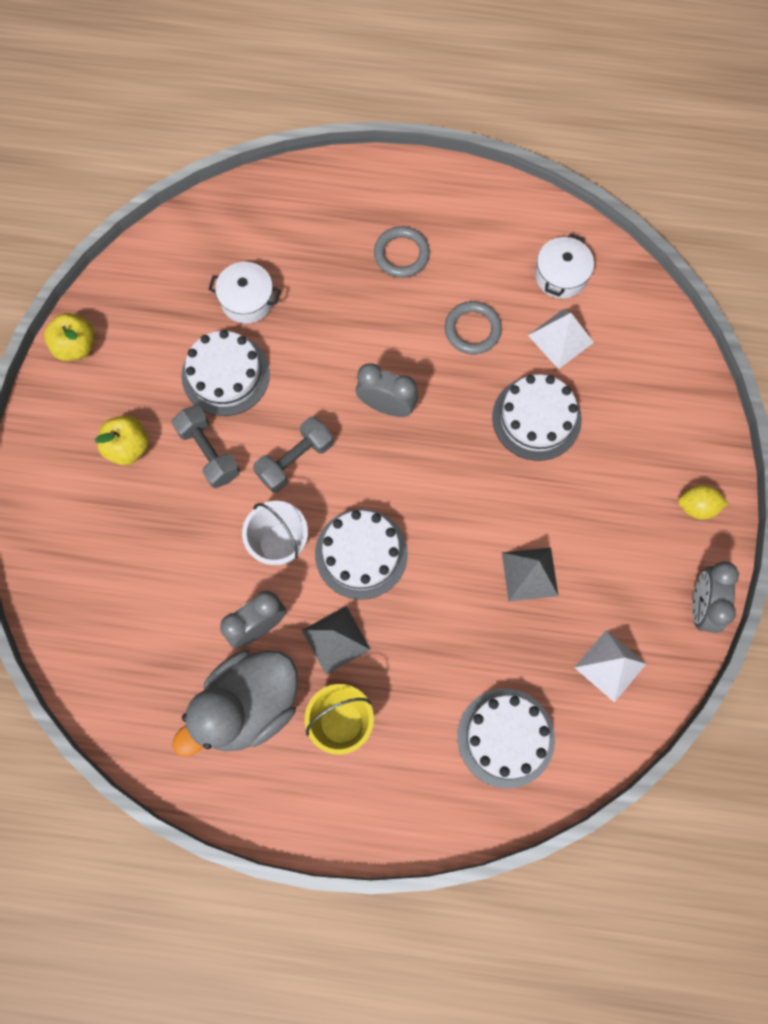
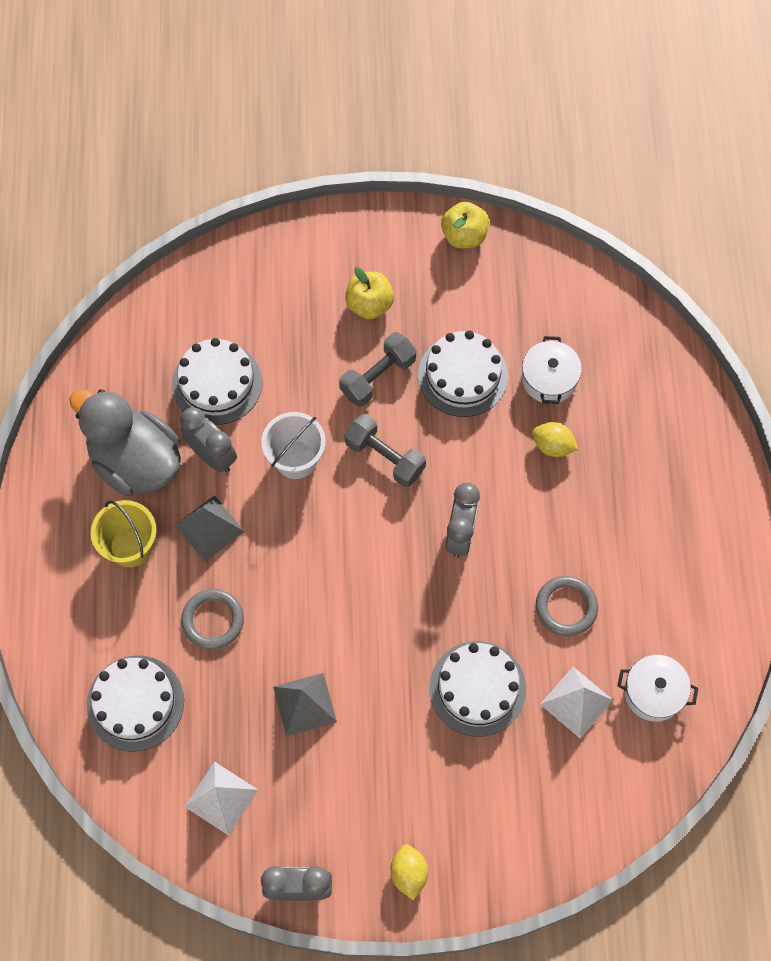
camera: 80 degrees right, 5 degrees down
(315, 310) = (552, 446): none -> yellow lemon
(361, 553) = (299, 536): white cake -> white cake (217, 383)
(401, 254) = (638, 520): grey ring -> grey ring (213, 620)

